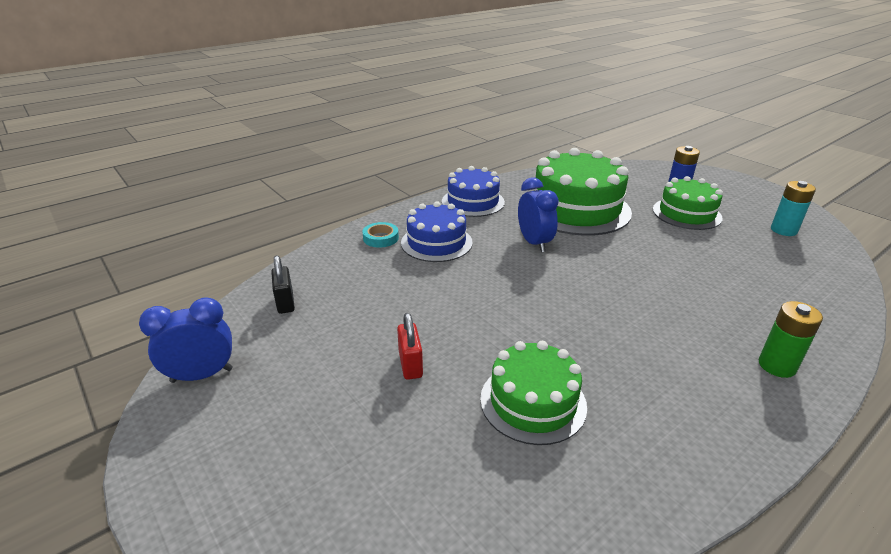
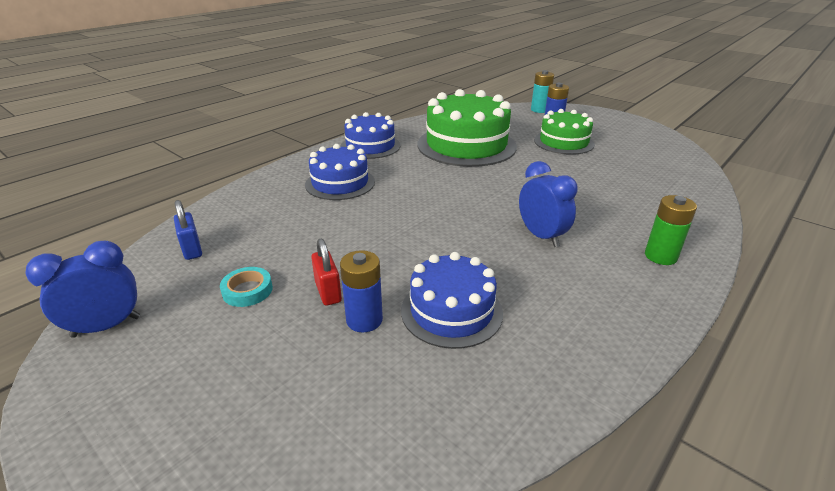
camera: 10 degrees left, 0 degrees up
(285, 302) = (192, 249): black padlock -> blue padlock
(381, 238) = (284, 183): turquoise tape -> turquoise tape (247, 290)
(442, 400) = (364, 320): none -> blue battery
(533, 402) = (451, 311): green cake -> blue cake
(534, 243) = (432, 176): blue clock -> blue clock (541, 236)
(783, 230) = (646, 149): turquoise battery -> turquoise battery (539, 110)

